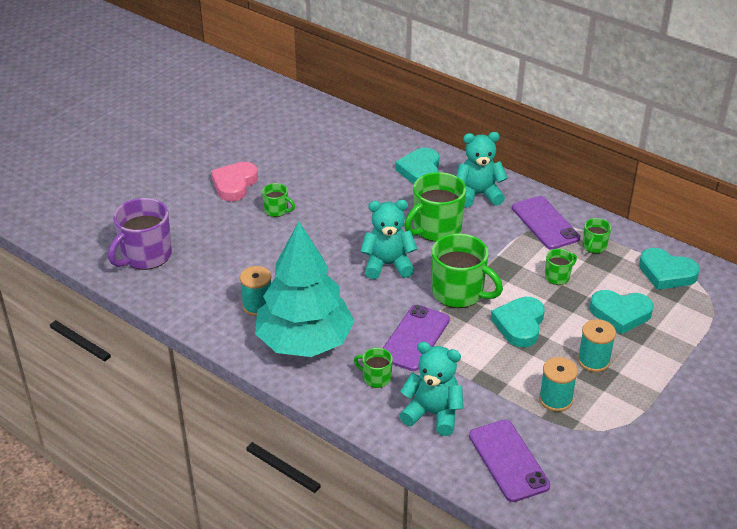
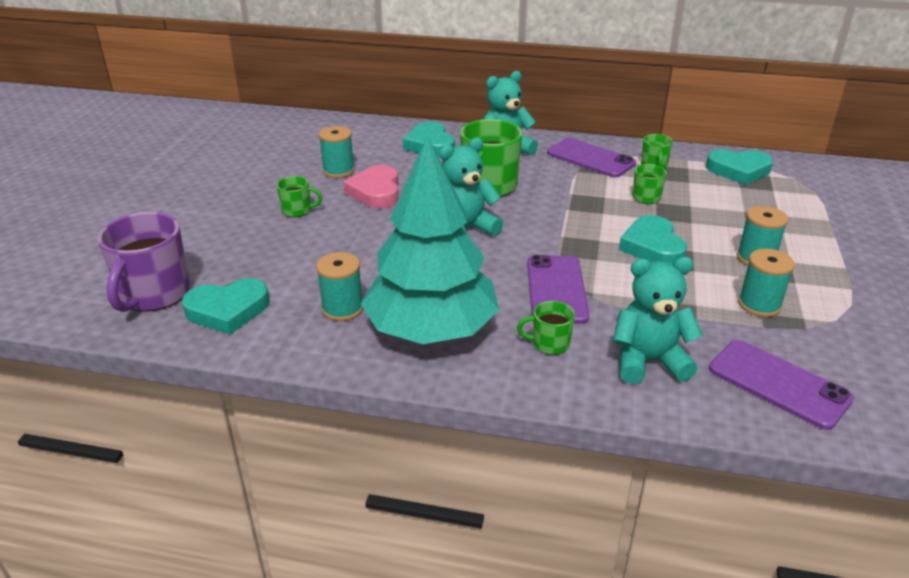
camera: 25 degrees left, 5 degrees down
(234, 184) = (228, 198): pink heart -> pink heart (376, 192)
(330, 179) = (338, 171): none -> turquoise spool
(459, 293) = (564, 235): green mug -> none
(620, 313) = (735, 212): turquoise heart -> turquoise heart (228, 310)

